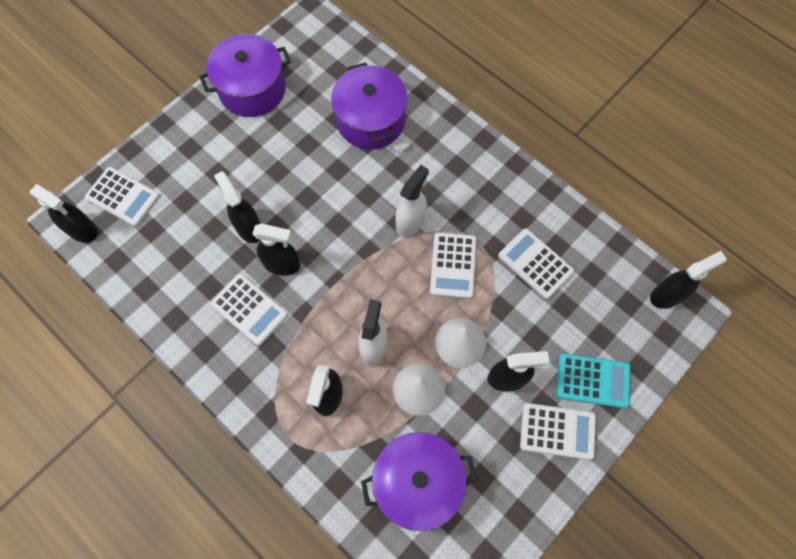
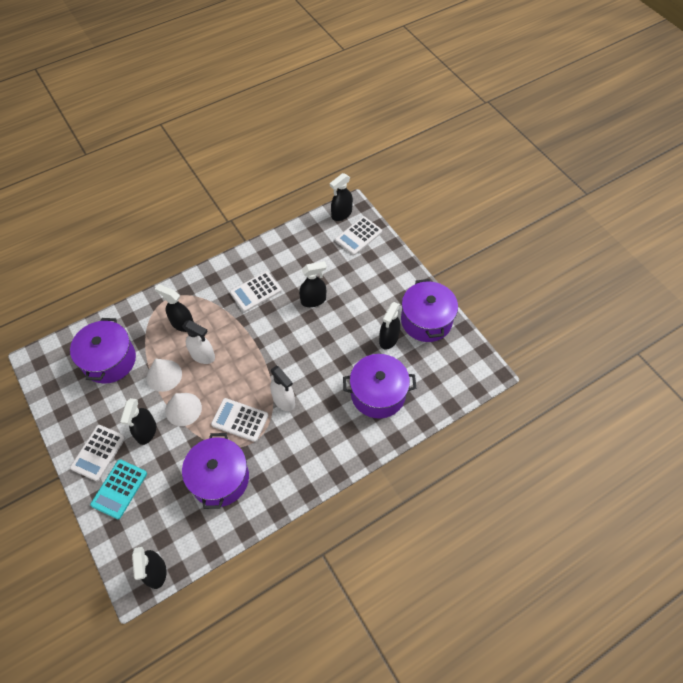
camera: 105 degrees right, 10 degrees down
(282, 264) = (280, 315): black spray bottle -> black spray bottle (388, 339)
(535, 264) = (220, 478): white calculator -> purple pot

